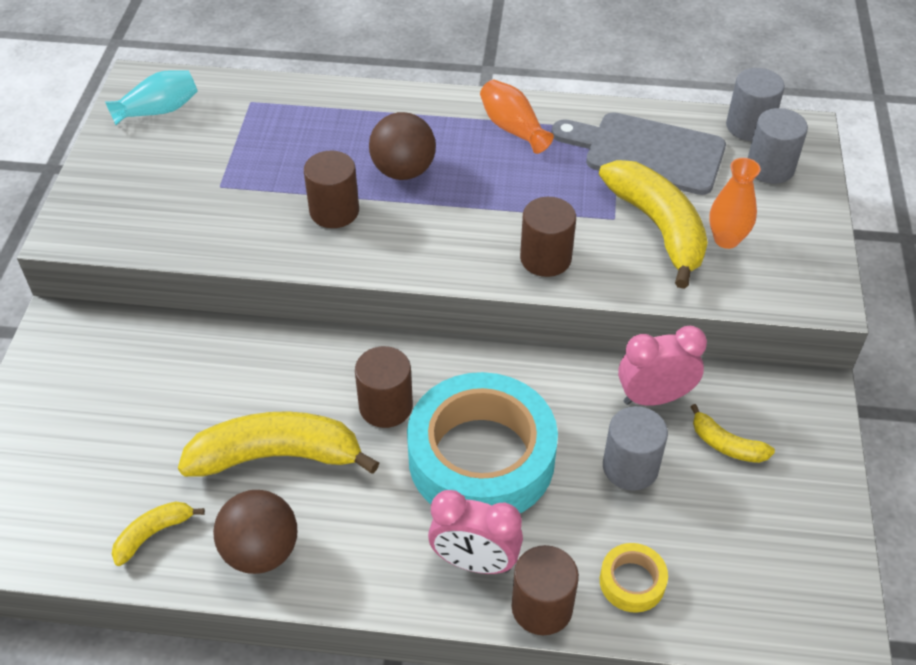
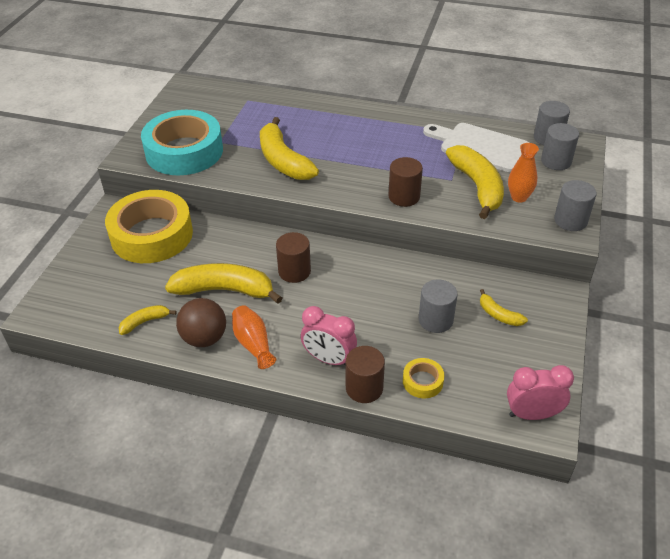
camera: 10 degrees right, 5 degrees down
(131, 366) = (152, 235): none -> yellow tape
(158, 110) = (193, 100): turquoise vase -> none
(334, 211) = (283, 160): brown cylinder -> yellow banana
(403, 171) = (329, 143): brown ball -> none
(481, 458) = (345, 305): turquoise tape -> turquoise tape (184, 151)
(512, 128) = (400, 127): orange vase -> orange vase (253, 344)
(647, 152) = (480, 146): grey cutting board -> white cutting board
(654, 397) = (459, 284): pink clock -> pink clock (532, 414)
(814, 273) = (570, 221): none -> grey cylinder

